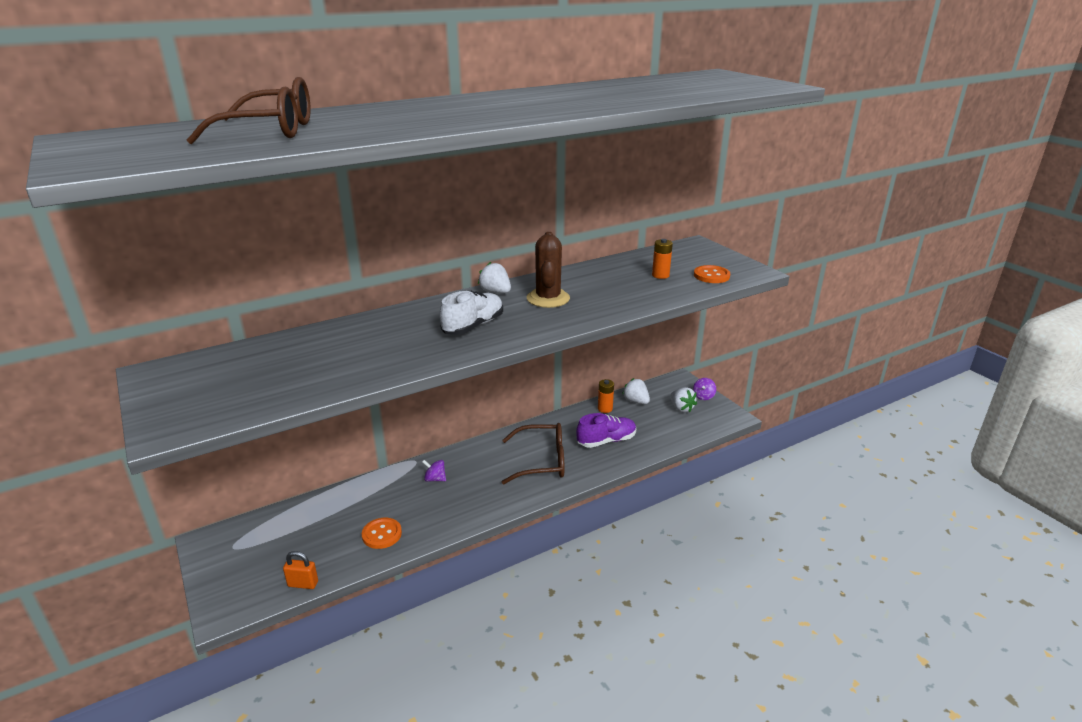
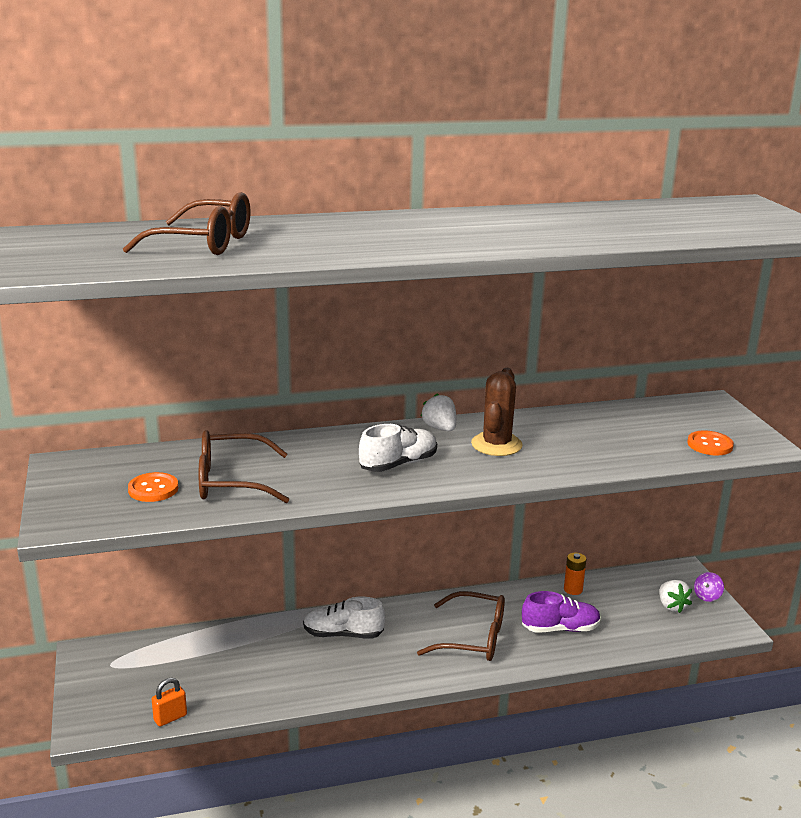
camera: 15 degrees right, 5 degrees down
(303, 584) = (170, 718): orange padlock -> orange padlock turned 60 degrees counterclockwise
(328, 363) = (232, 481): none -> brown glasses
(382, 534) = (266, 683): orange button -> orange button (153, 489)
(435, 479) = (343, 634): purple spinning top -> white shoe
(636, 401) = (615, 587): white strawberry -> none
(660, 275) = (645, 435): orange battery -> none

